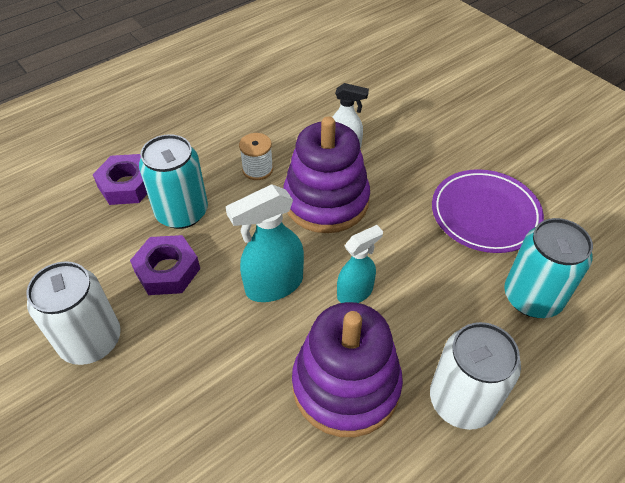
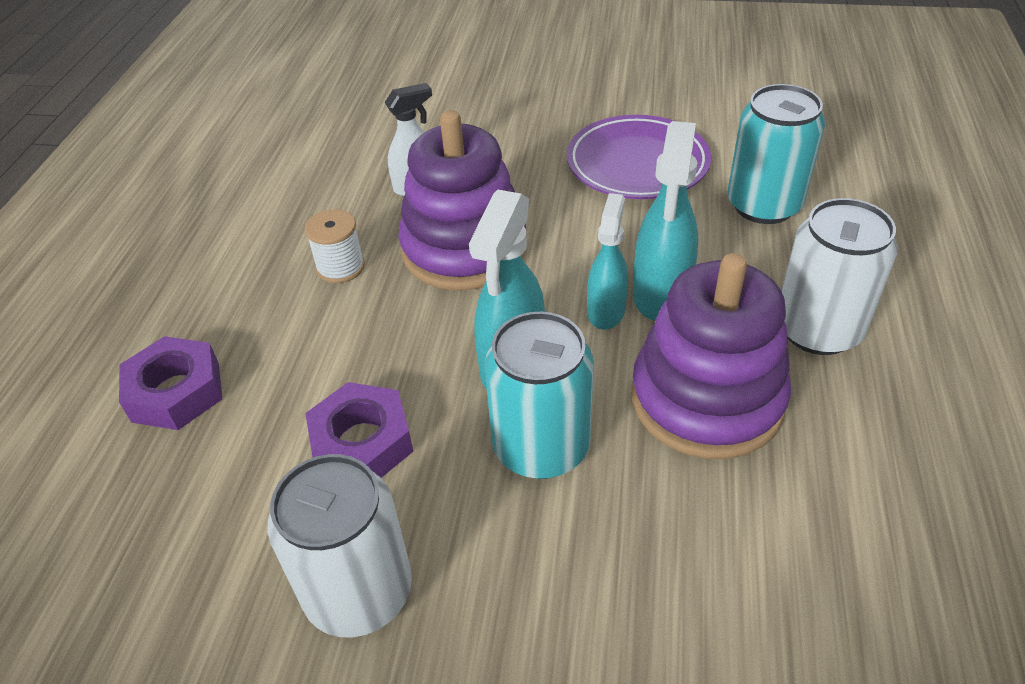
camera: 40 degrees left, 5 degrees down
(182, 212) = (299, 371): turquoise can -> turquoise can (541, 447)
(396, 306) = (660, 295): none -> turquoise spray bottle

